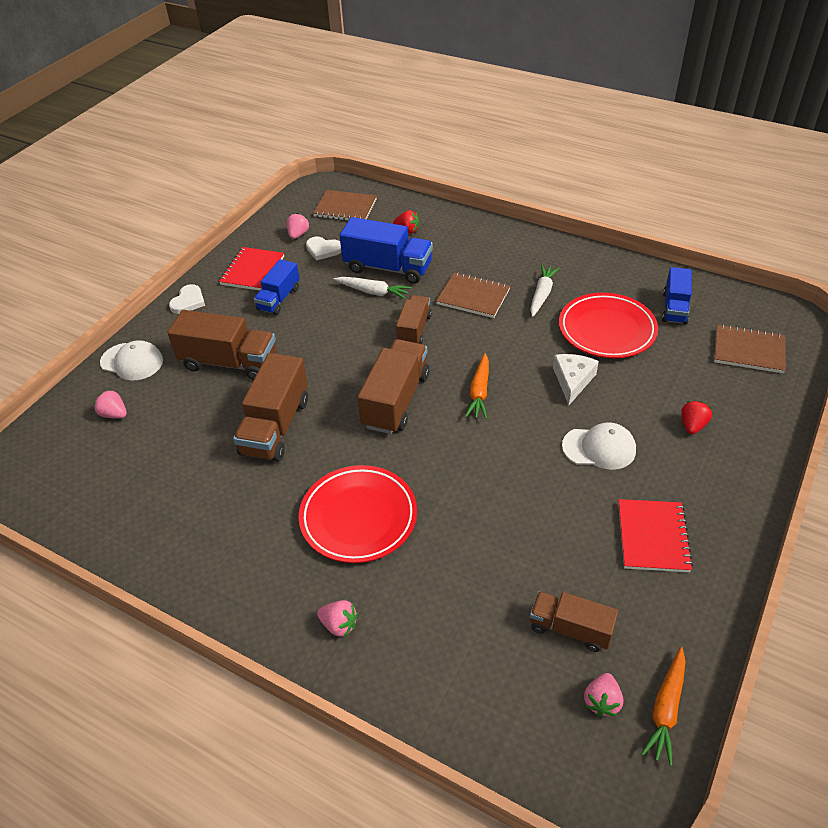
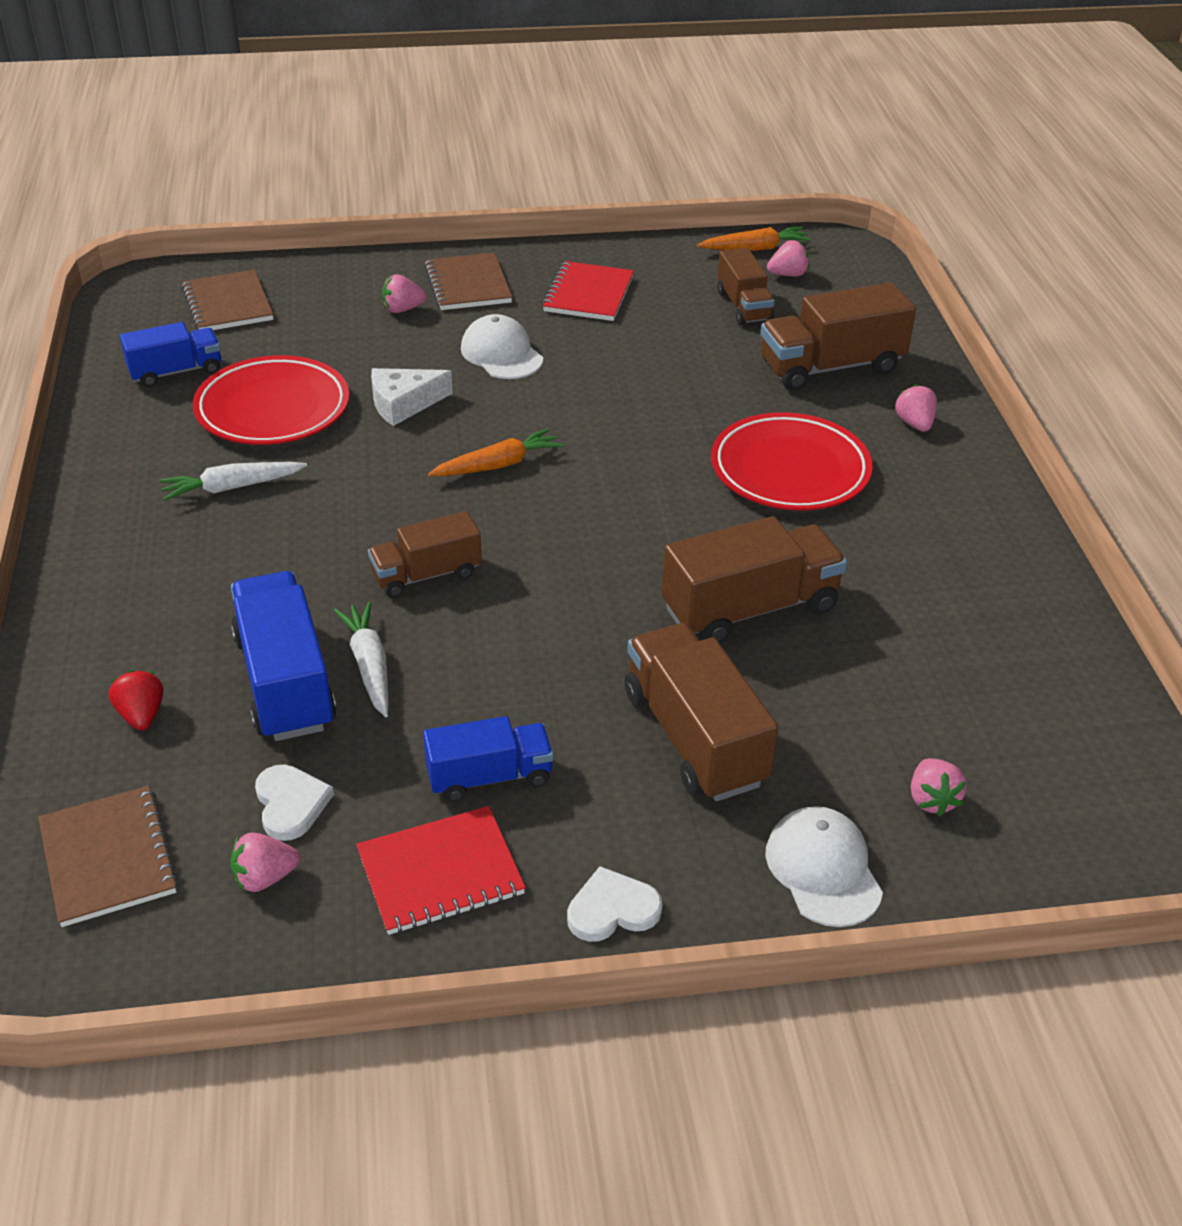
camera: 130 degrees left, 5 degrees down
(396, 400) = (586, 526): brown truck -> brown truck (830, 367)
(473, 297) = (292, 550): brown notebook -> brown notebook (468, 285)
(653, 537) = (588, 294): red notebook -> red notebook turned 45 degrees counterclockwise
(692, 425) = (402, 309): red strawberry -> pink strawberry

